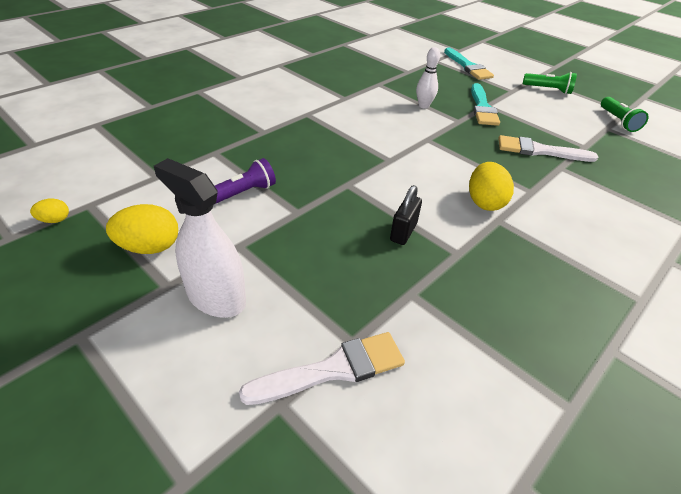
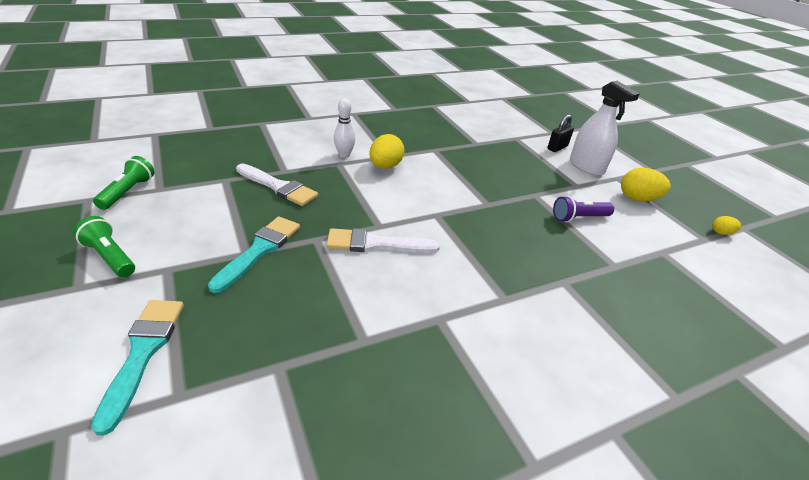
camera: 160 degrees left, 5 degrees down
(333, 369) = (527, 134): white brush -> white brush (375, 244)
(403, 232) = (462, 166): black padlock -> black padlock (557, 147)
(423, 106) = (335, 273): white bowling pin -> white bowling pin (344, 155)

